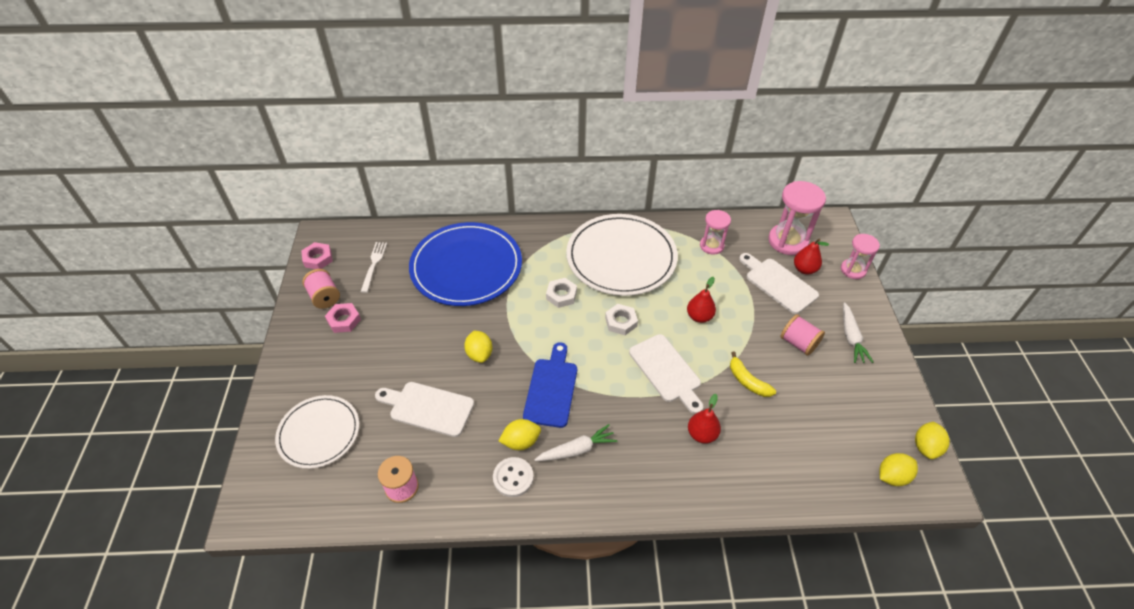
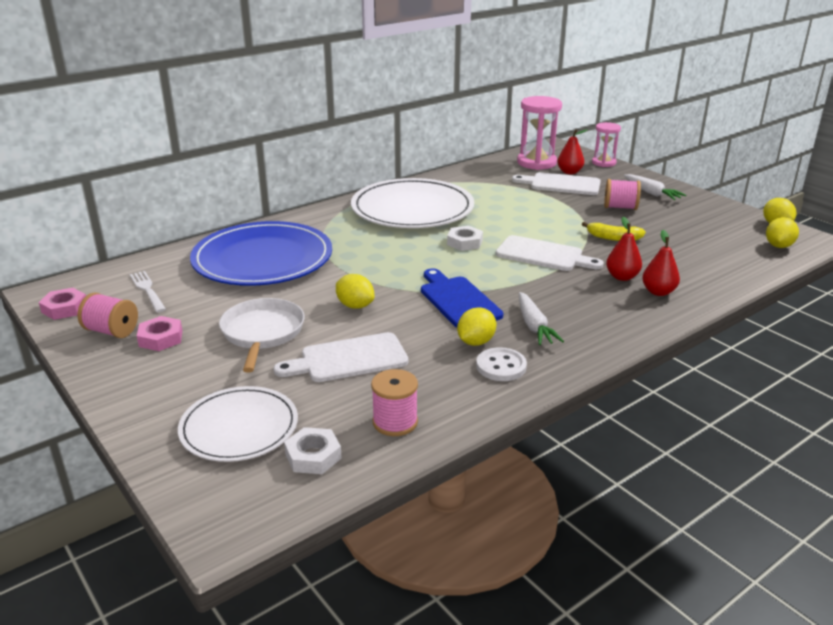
camera: 35 degrees left, 20 degrees down
(402, 349) = (262, 333): none -> white pan
(561, 295) = (387, 245): white nut -> white nut (313, 456)
(576, 450) = (534, 326): white carrot -> white carrot turned 135 degrees clockwise
(699, 317) = (526, 219): red pear -> red pear (658, 292)
(711, 246) = (481, 181): pink hourglass -> none

